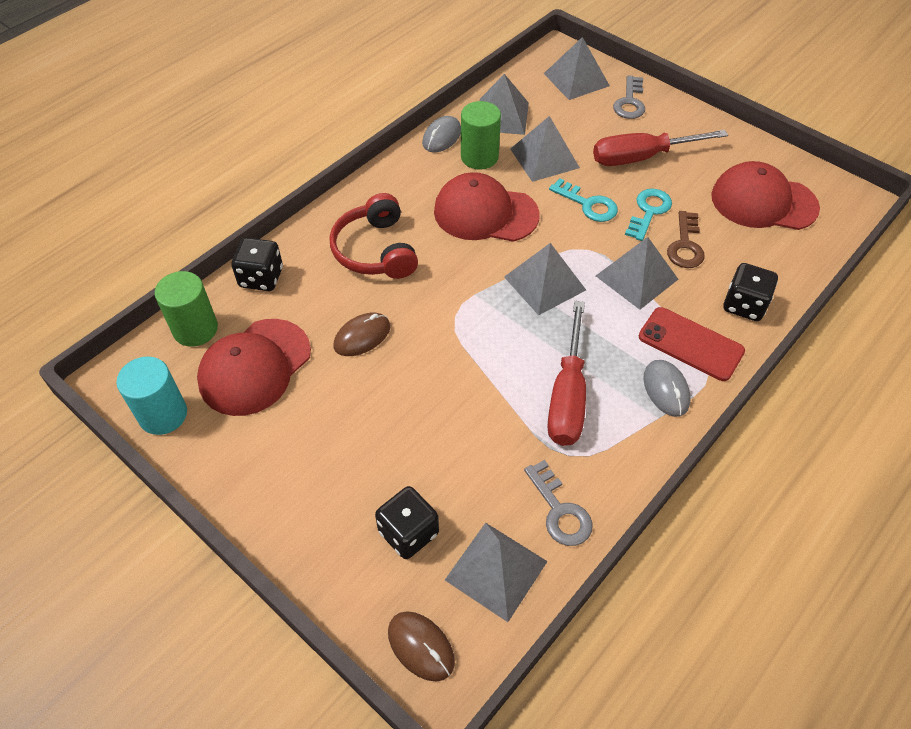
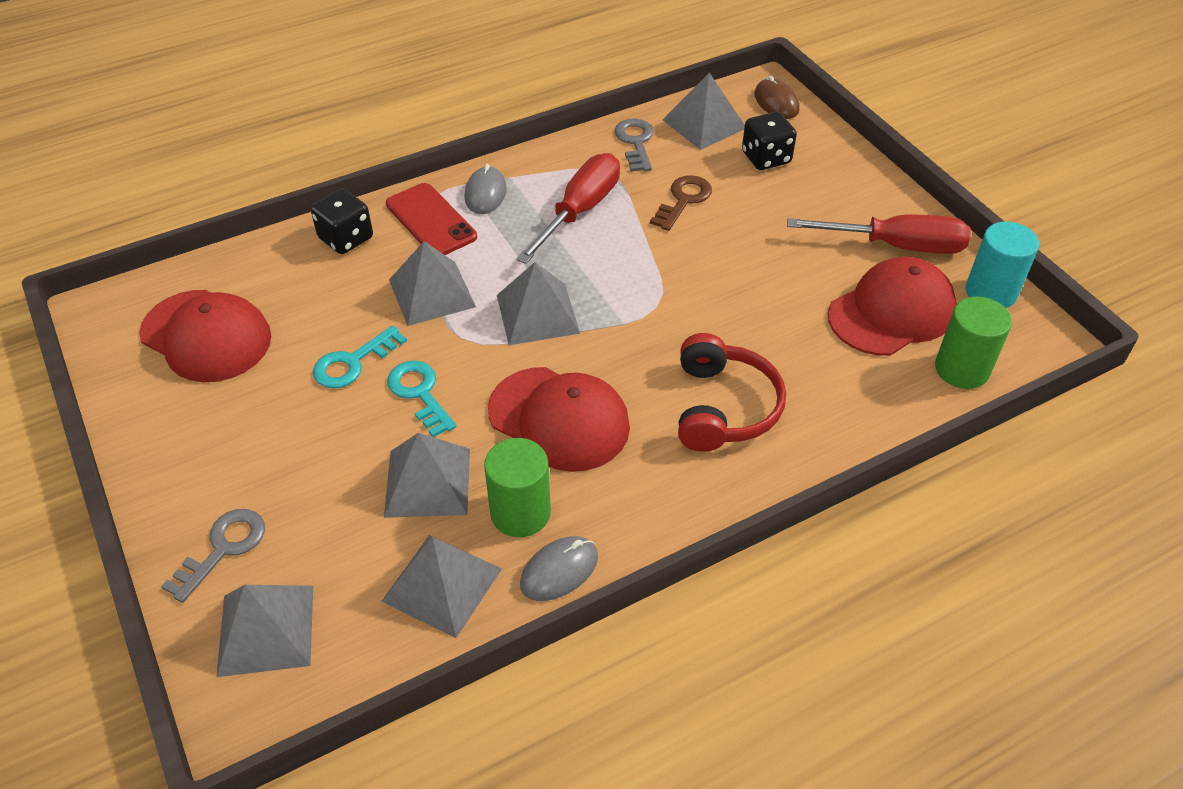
camera: 160 degrees left, 5 degrees down
(261, 278) = (878, 411): black dice -> none
(362, 336) = (767, 312): brown mouse -> none
(641, 157) = (294, 442): red screwdriver -> red screwdriver (897, 246)
(685, 245) = (348, 311): brown key -> brown key (683, 200)

